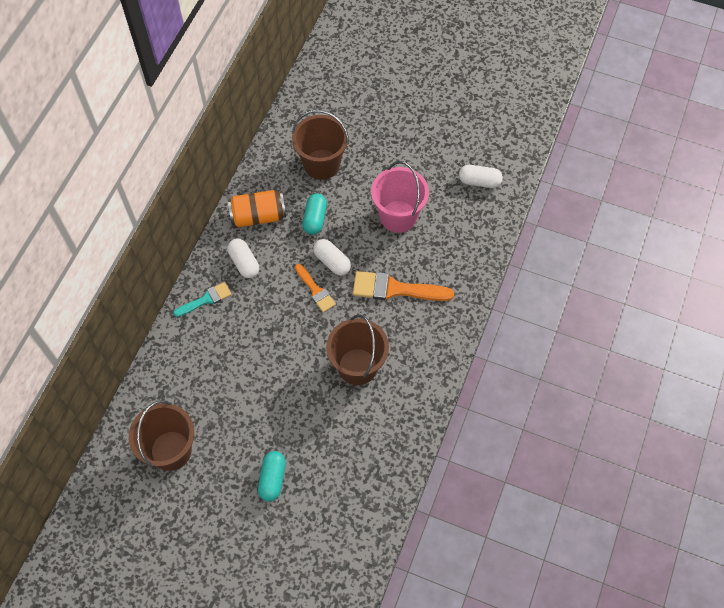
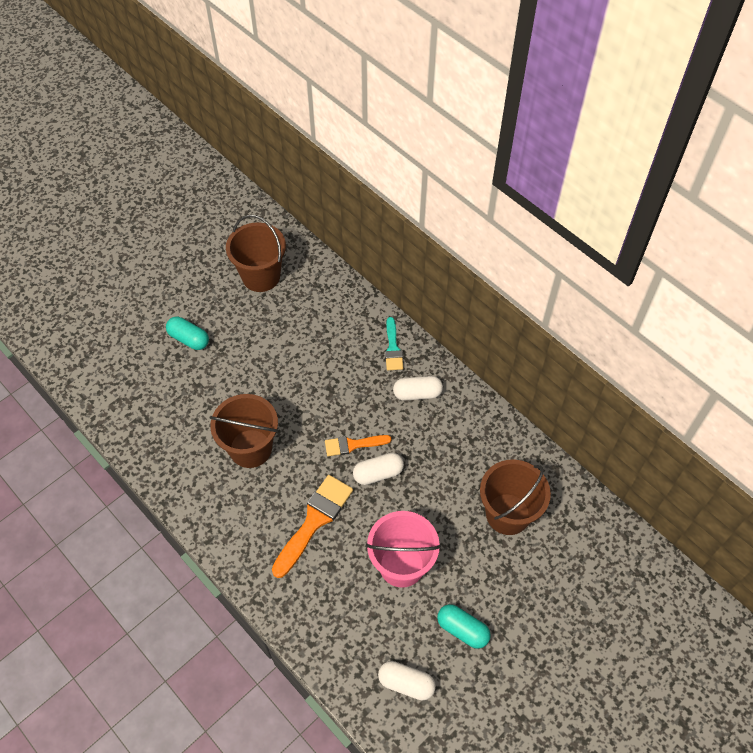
camera: 115 degrees right, 5 degrees down
(258, 216) = (467, 426): orange can -> none
(315, 219) = (438, 478): turquoise capsule -> turquoise capsule (462, 629)
(479, 181) = (406, 683): white capsule -> white capsule turned 75 degrees clockwise

